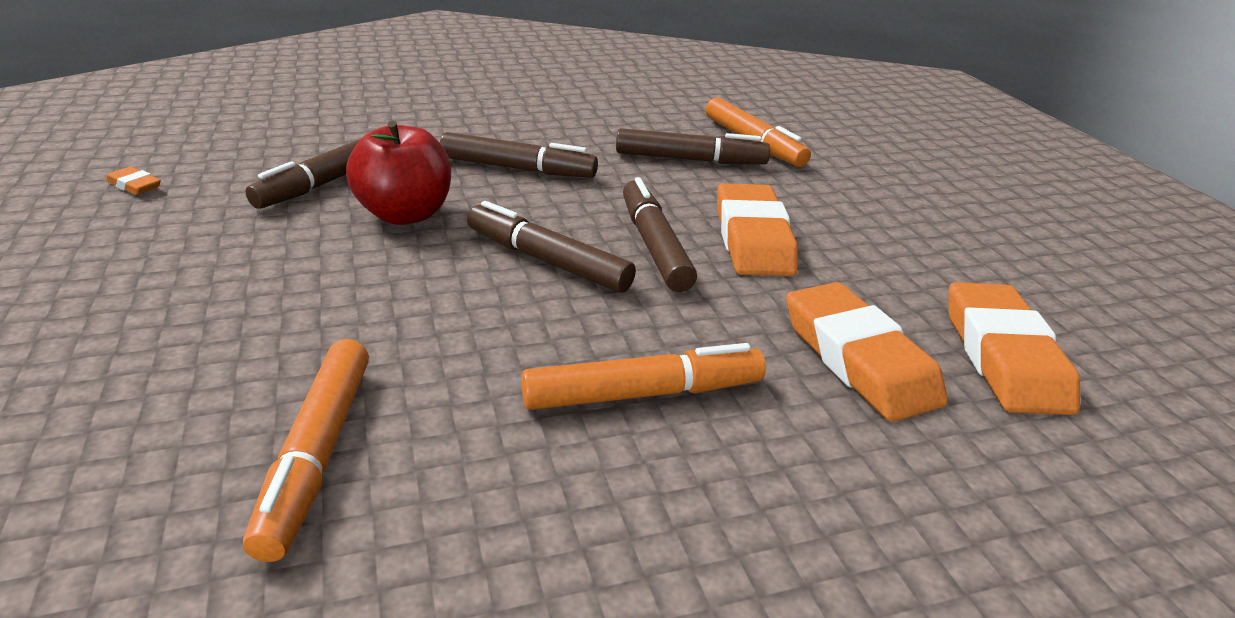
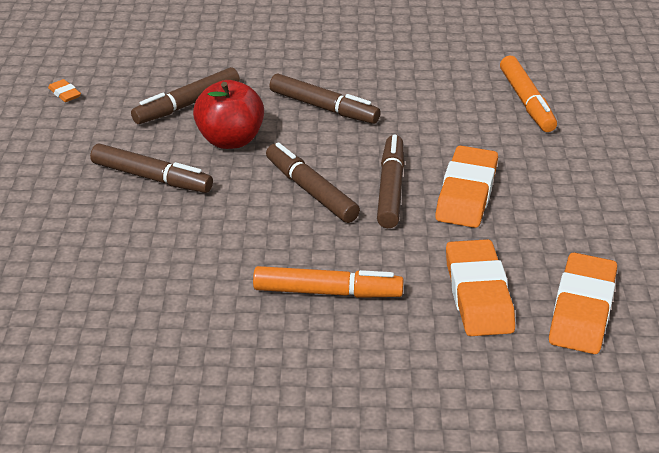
camera: 20 degrees right, 5 degrees up
(317, 455) = (138, 294): orange marker -> none
(690, 160) = (462, 114): brown marker -> brown marker (152, 178)

